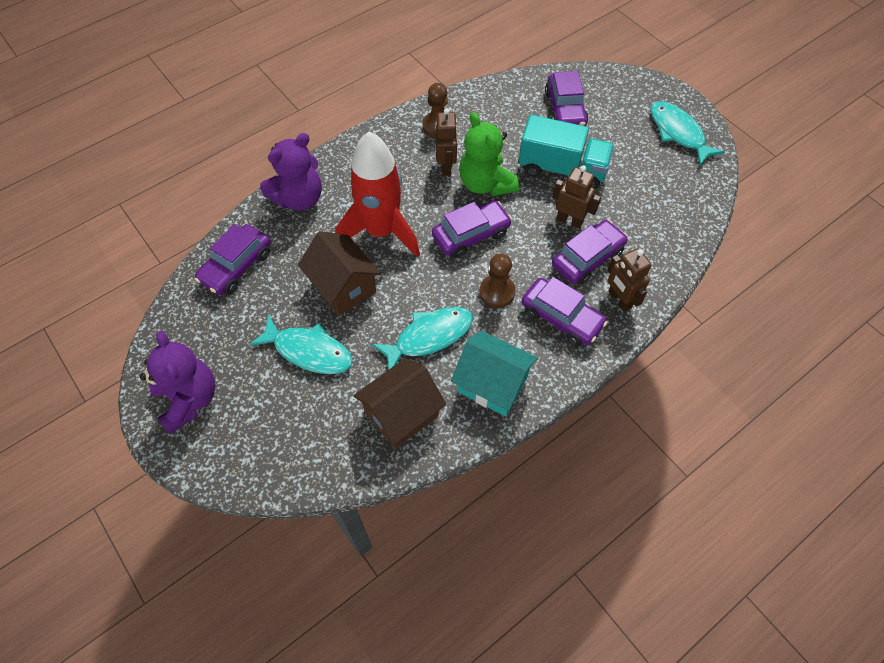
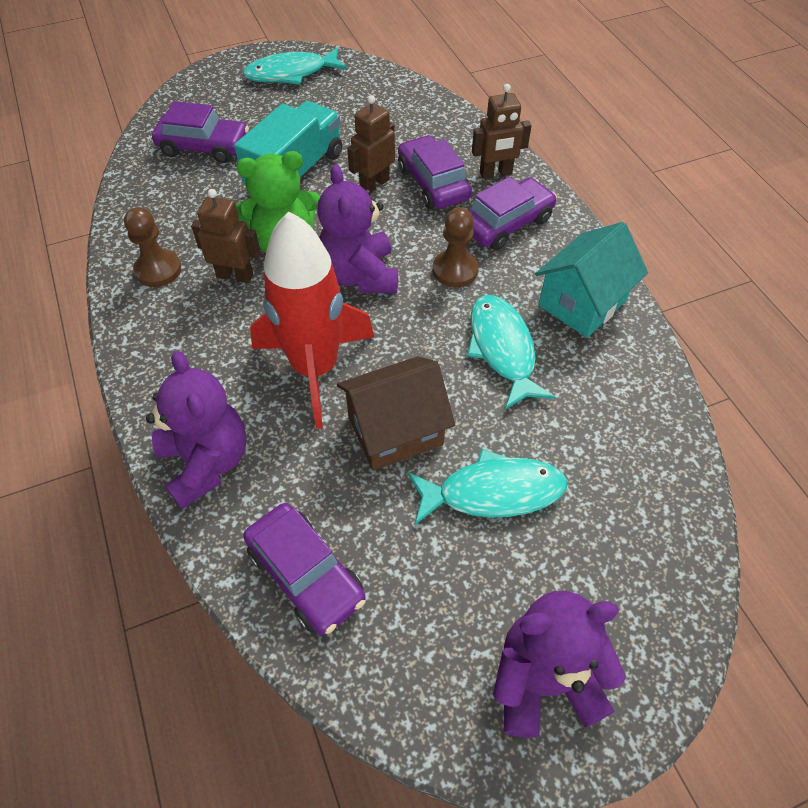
camera: 75 degrees left, 5 degrees down
(309, 351) = (493, 492): turquoise fish -> turquoise fish turned 45 degrees clockwise
(401, 413) = (609, 400): brown house -> none
(471, 235) = (359, 275): purple car -> purple teddy bear

